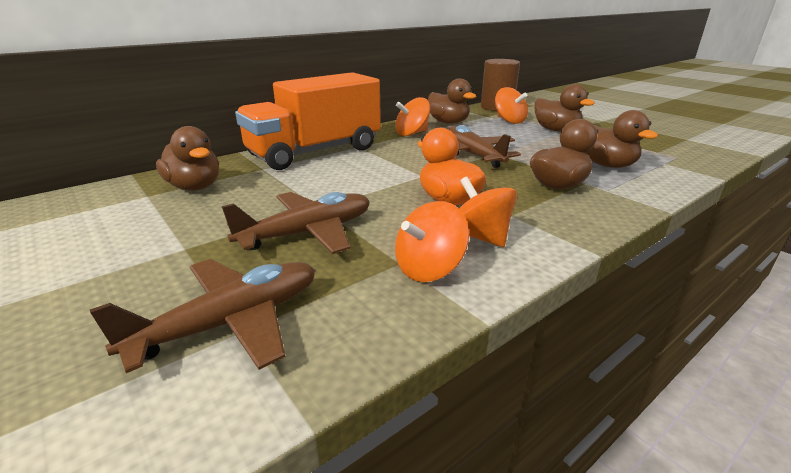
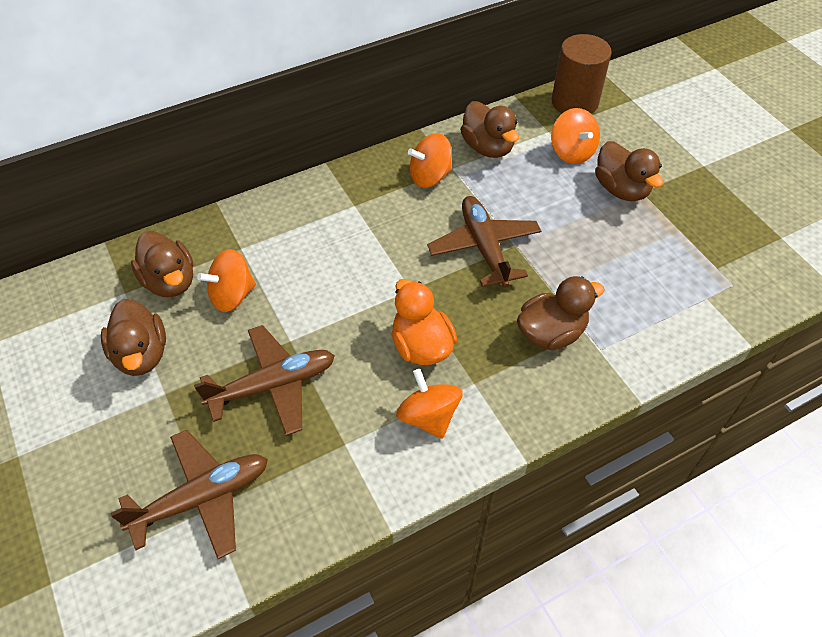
camera: 10 degrees right, 25 degrees up
(315, 152) = (302, 215): orange truck -> none
(429, 268) = (367, 457): orange spinning top -> orange spinning top (232, 295)
(606, 165) = (632, 293): brown duck -> brown duck (141, 354)

